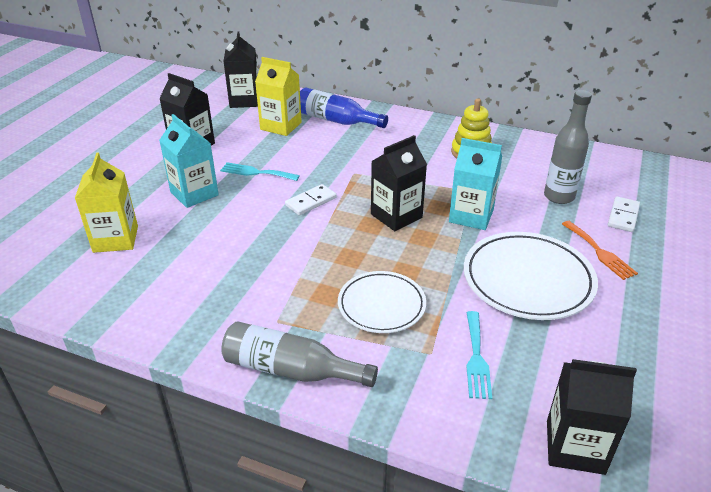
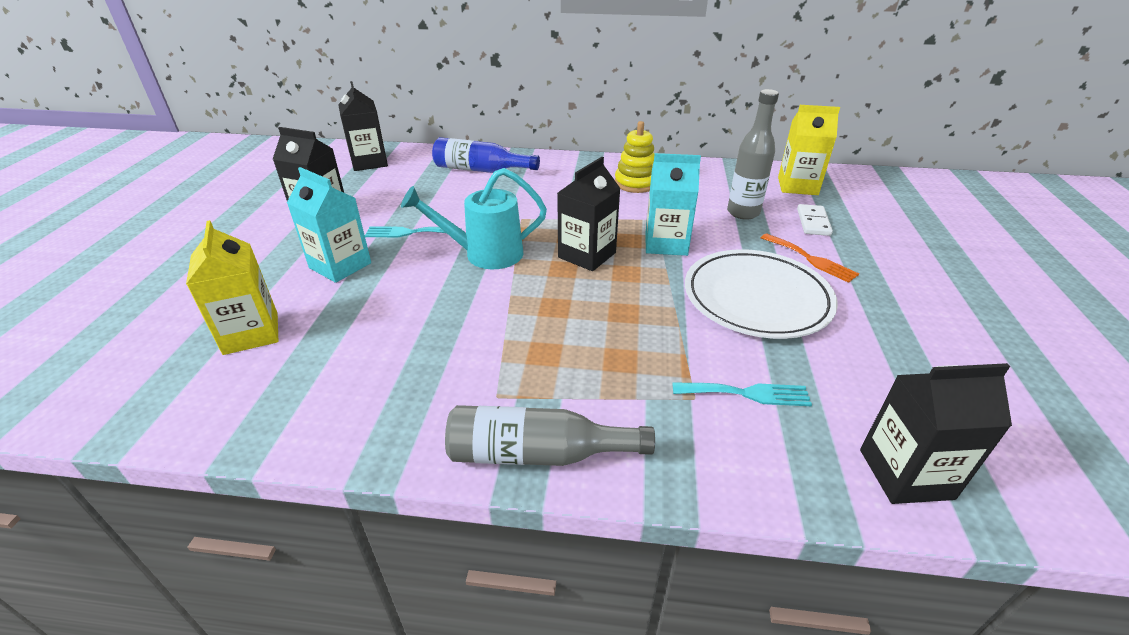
camera: 15 degrees left, 0 degrees up
(281, 126) = (420, 182): yellow carton -> yellow carton (797, 186)
(311, 202) = (485, 254): white domino -> turquoise watering can
(381, 305) = (613, 354): white plate -> none
(476, 358) = (747, 393): turquoise fork -> turquoise fork turned 75 degrees counterclockwise

